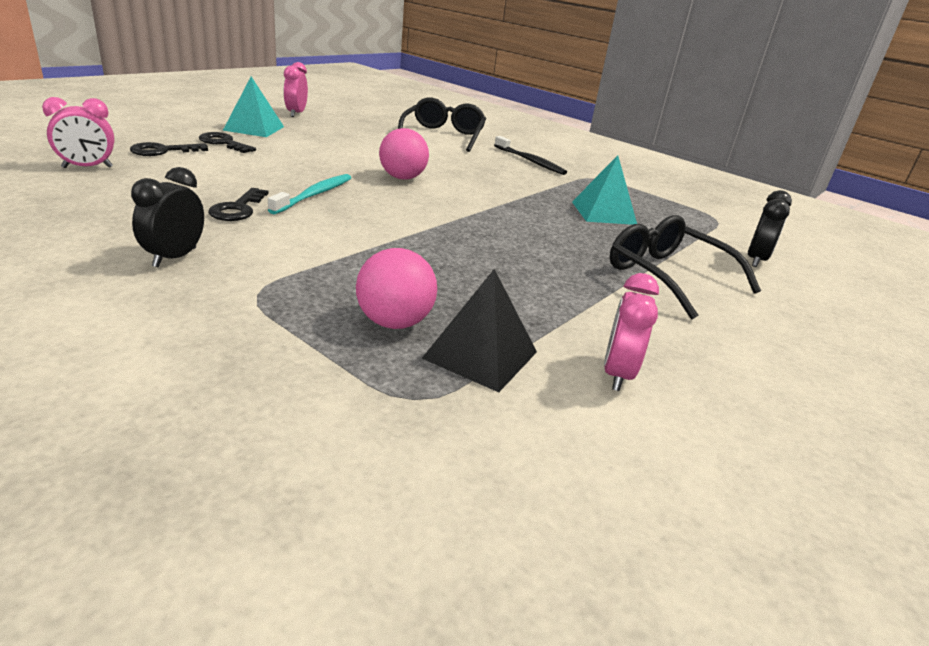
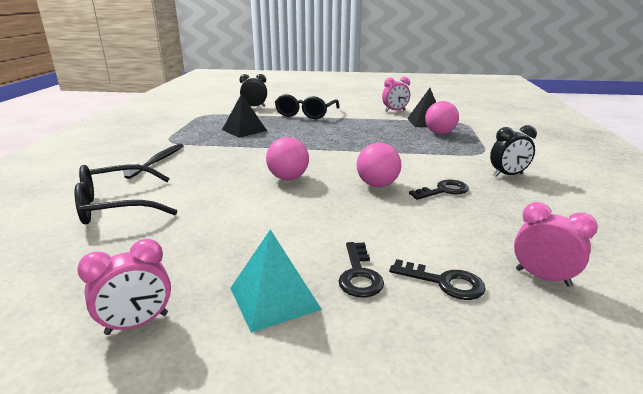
camera: 120 degrees left, 5 degrees down
(314, 195) = (377, 185): turquoise toothbrush -> pink ball
(603, 213) = (244, 130): turquoise pyramid -> black pyramid

